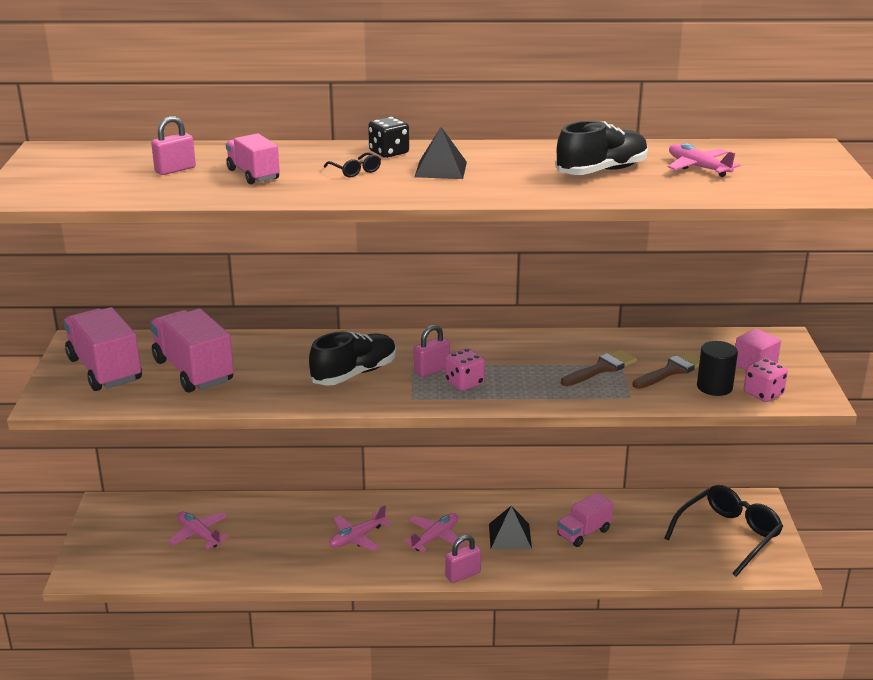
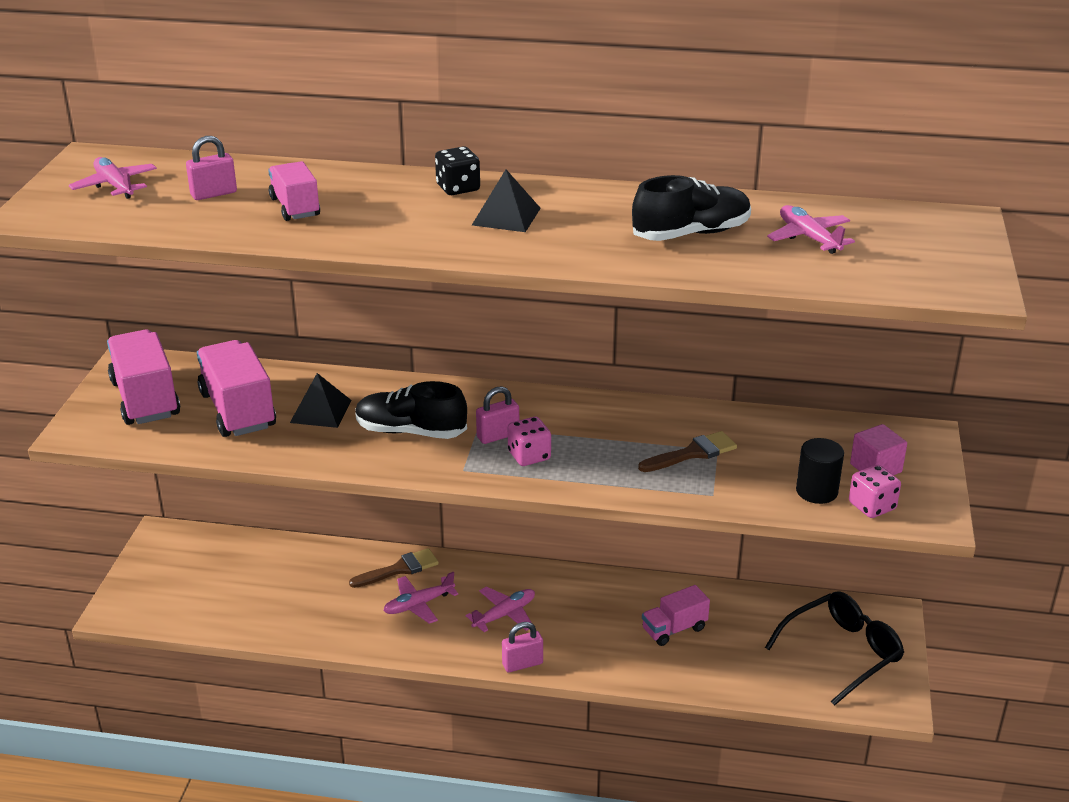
camera: 10 degrees right, 5 degrees up
(199, 535) = (250, 581): pink plane -> pink plane (115, 186)
(354, 374) = (410, 431): black shoe -> black shoe turned 135 degrees counterclockwise
(355, 171) = (409, 211): black glasses -> none
(510, 536) = (589, 623): black pyramid -> black pyramid (321, 411)
(671, 370) = (774, 464): brown brush -> brown brush (399, 569)

